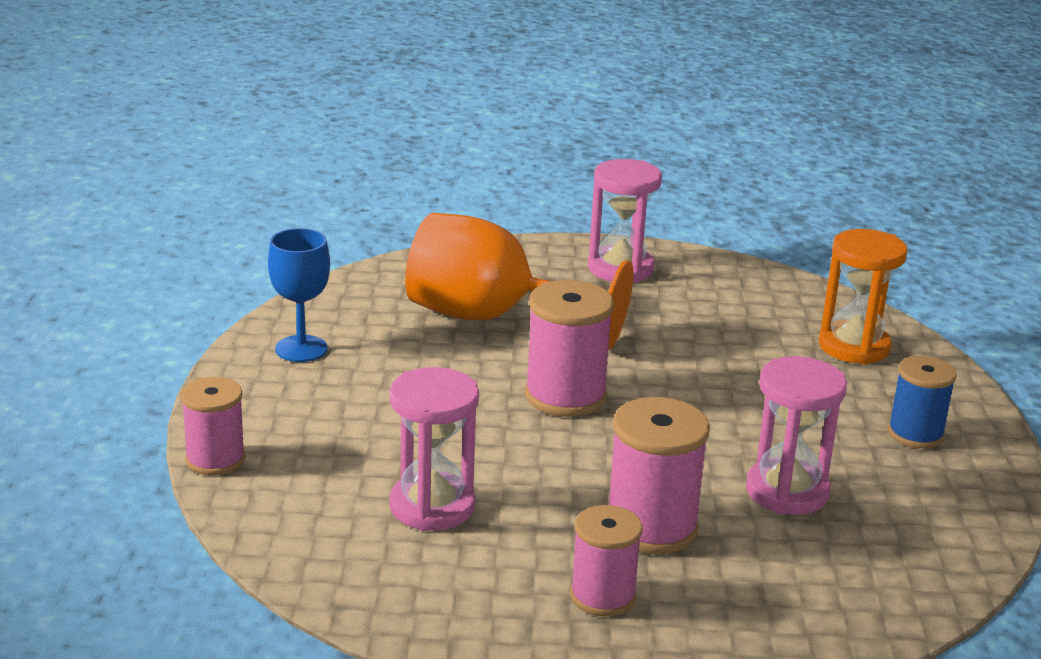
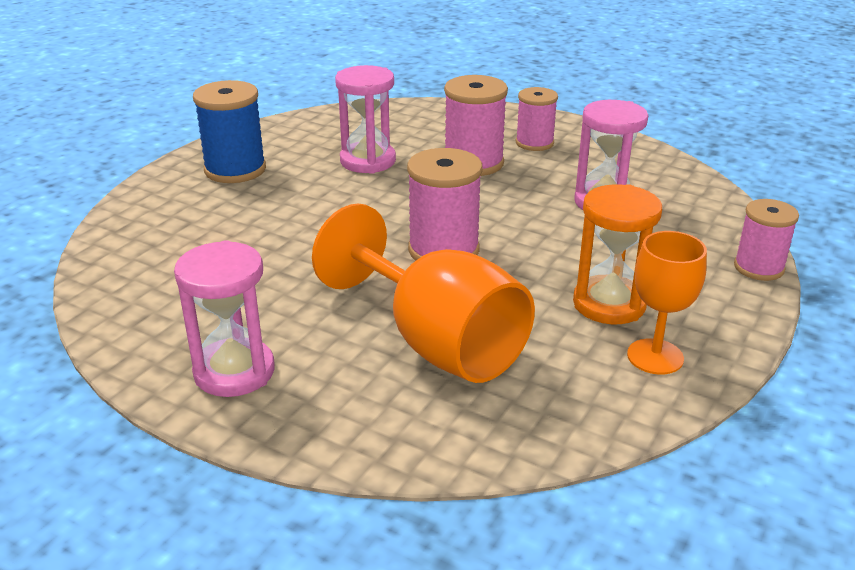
camera: 150 degrees left, 5 degrees up
(301, 349) = (655, 356): blue goblet -> orange goblet
(854, 346) = (163, 232): orange hourglass -> orange hourglass (609, 304)
(915, 434) = (235, 170): blue spool -> blue spool, size x1.51

